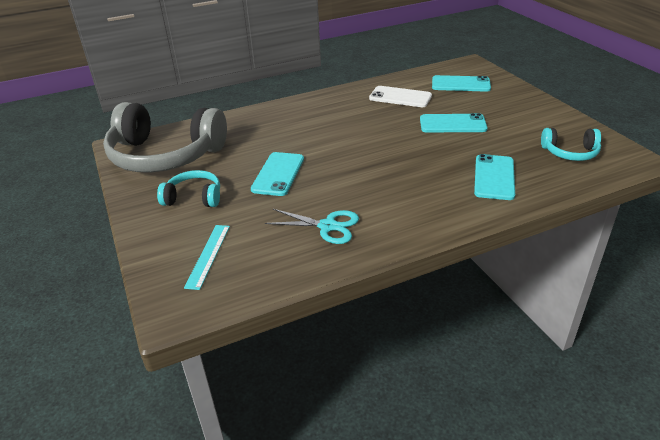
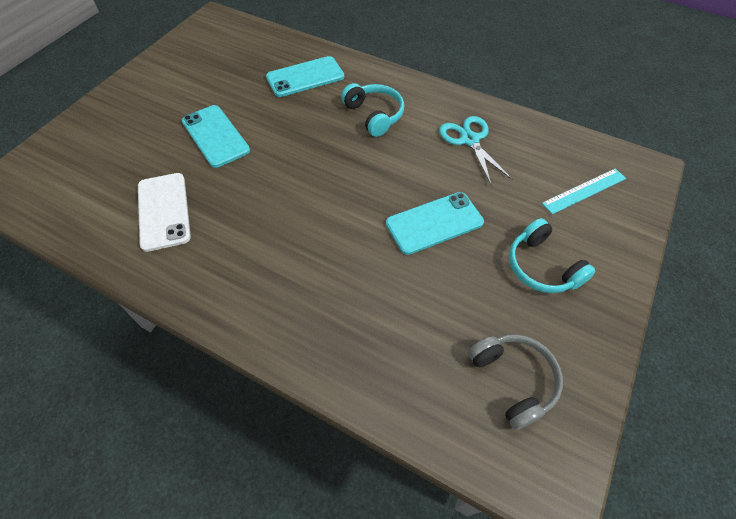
camera: 130 degrees left, 20 degrees up
(165, 155) = (513, 380): grey headphones -> grey headphones, size x0.47
(460, 84) = (89, 169): turquoise phone -> none
(570, 153) = (227, 49): turquoise headphones -> turquoise headphones (374, 115)

